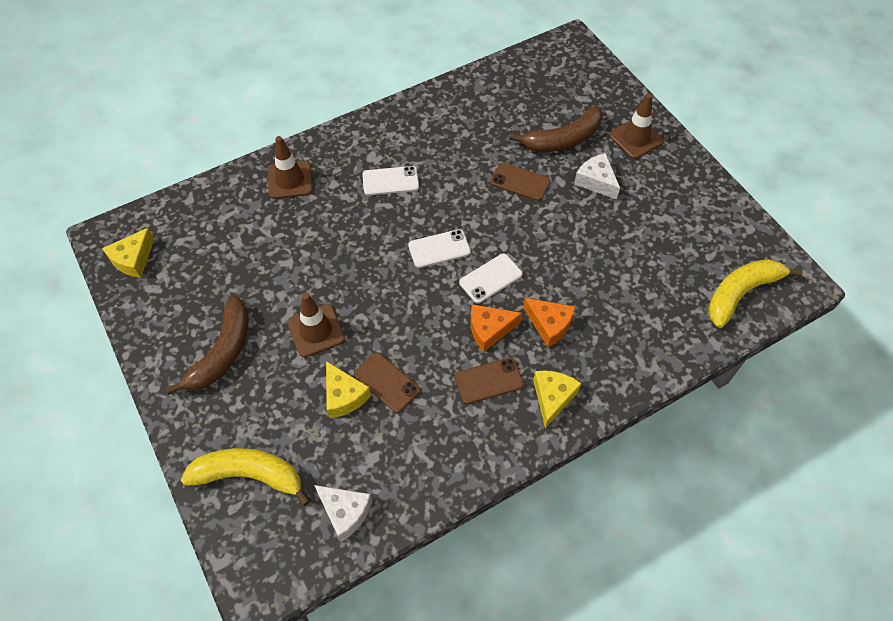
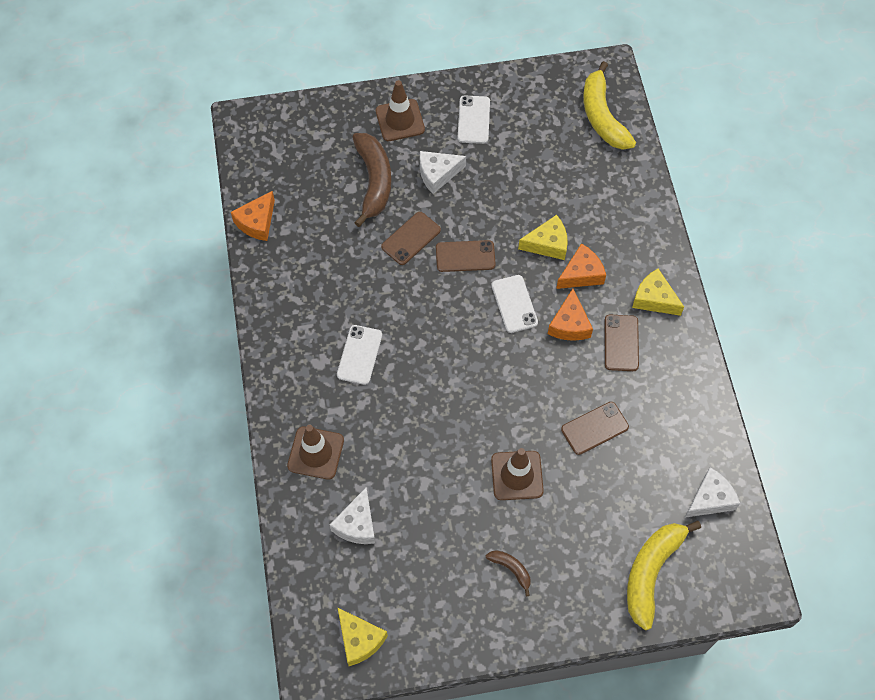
camera: 70 degrees left, 5 degrees up
(222, 352) = (511, 569): brown banana -> brown banana, size x0.47
(234, 227) = (357, 524): none -> white cheese
(344, 396) = (597, 469): yellow cheese -> yellow cheese (548, 244)
(439, 249) = (463, 337): white phone -> white phone (474, 120)
(483, 78) = (257, 222): none -> orange cheese
(522, 226) = (465, 256): none -> brown phone

